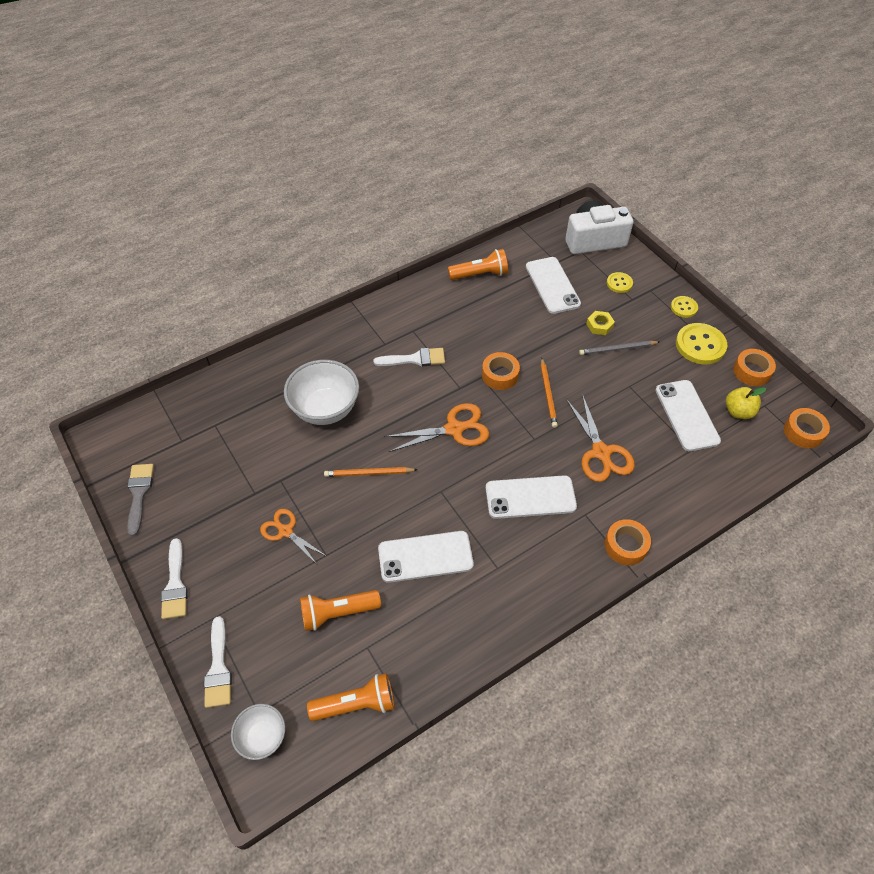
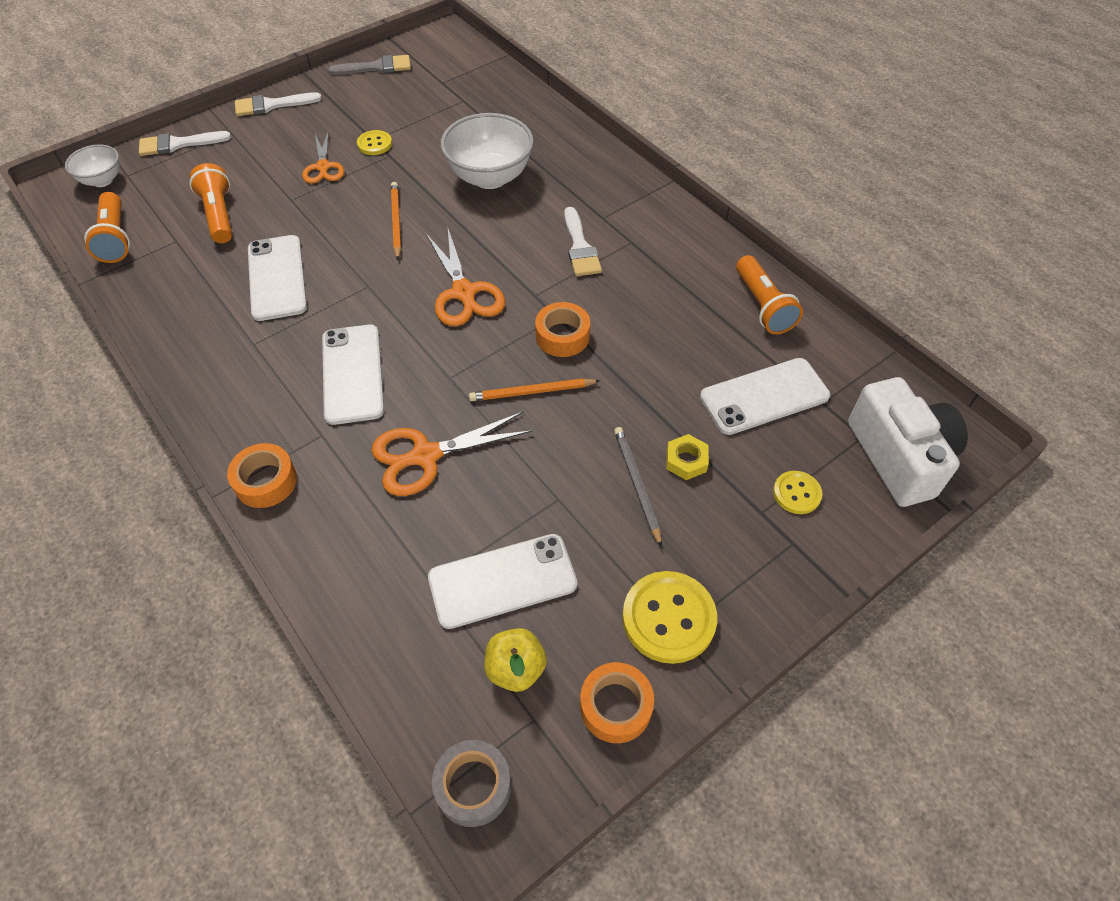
camera: 85 degrees right, 0 degrees up
(285, 531) = (323, 167): orange scissors -> orange scissors turned 135 degrees clockwise
(683, 307) = (761, 597): yellow button -> yellow button (374, 144)
(803, 432) = (473, 786): orange tape -> grey tape

